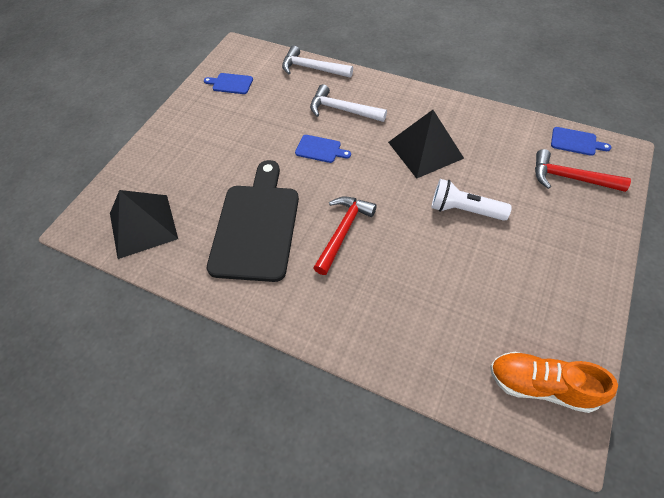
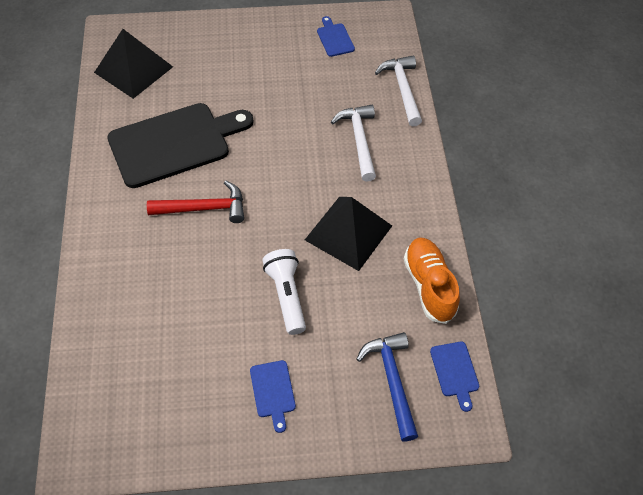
camera: 55 degrees right, 0 degrees up
(320, 149) = (293, 147): blue cutting board -> blue cutting board (273, 391)
(541, 385) = (116, 424): orange shoe -> orange shoe (429, 285)
(570, 178) = (392, 381): red hammer -> blue hammer

